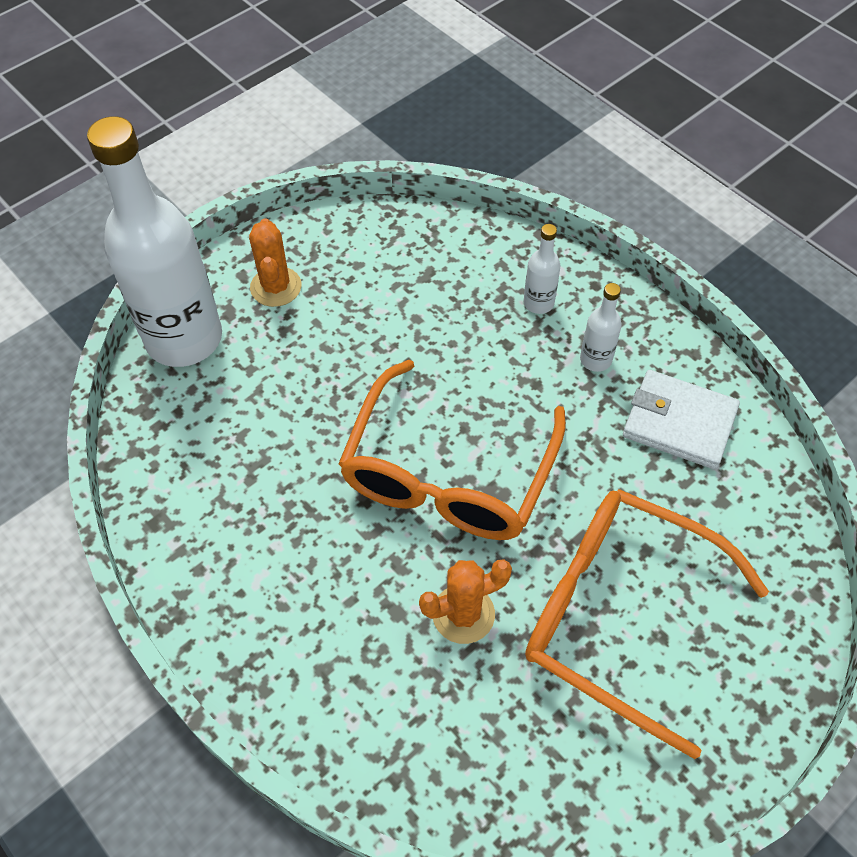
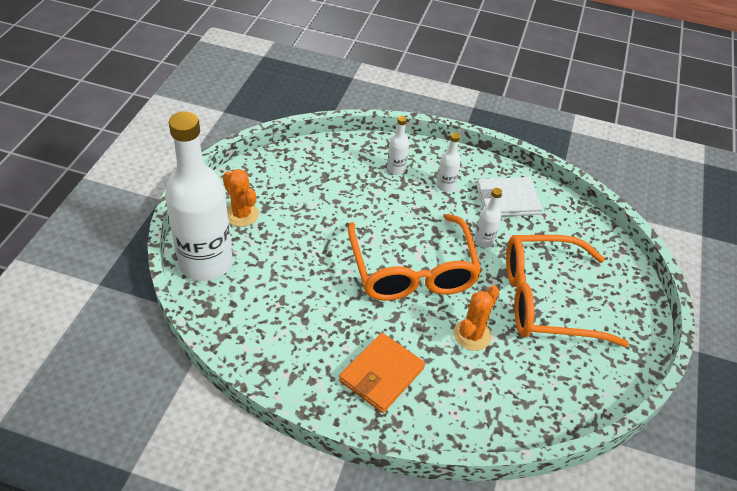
camera: 35 degrees left, 10 degrees down
(293, 608) = (381, 374): none -> orange wallet
(591, 474) = (484, 241): none -> white bottle

